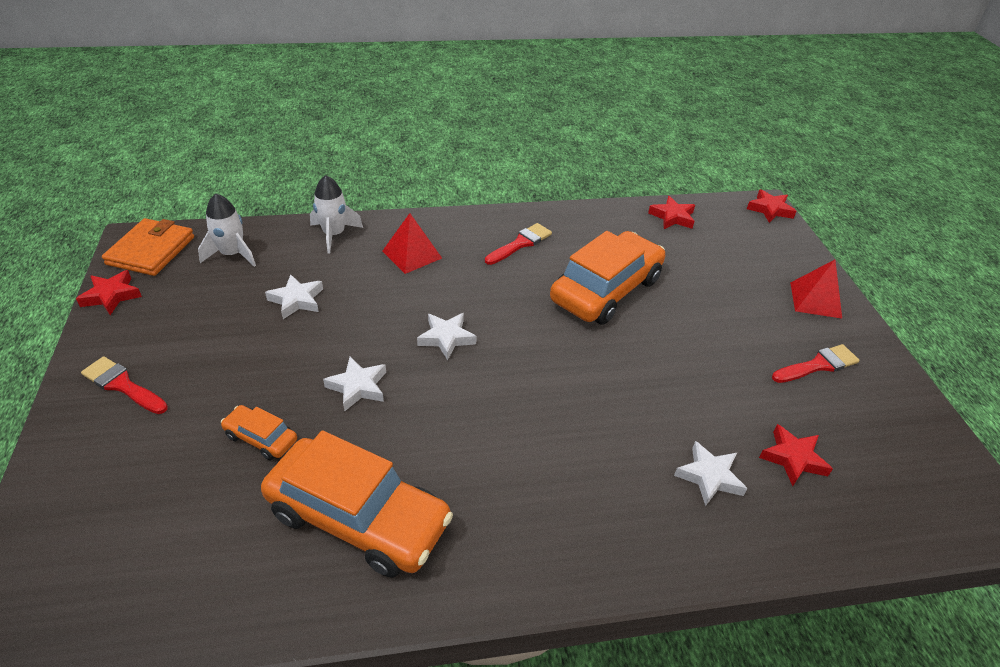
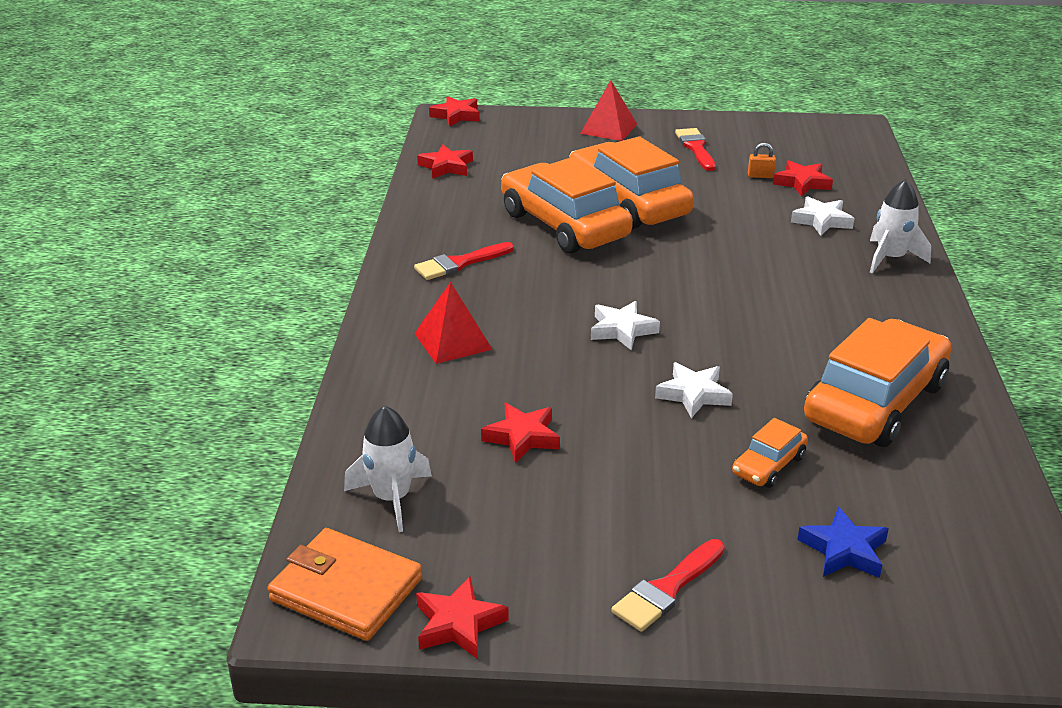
camera: 75 degrees left, 10 degrees down
(147, 489) = (844, 550): none -> blue star
(297, 300) = (522, 437): white star -> red star
(334, 234) = (380, 402): white rocket -> white rocket (890, 258)
(520, 243) = (460, 263): red brush -> red brush turned 90 degrees counterclockwise
(668, 324) = (628, 202): none -> orange car
(786, 420) = (760, 176): none -> orange padlock

